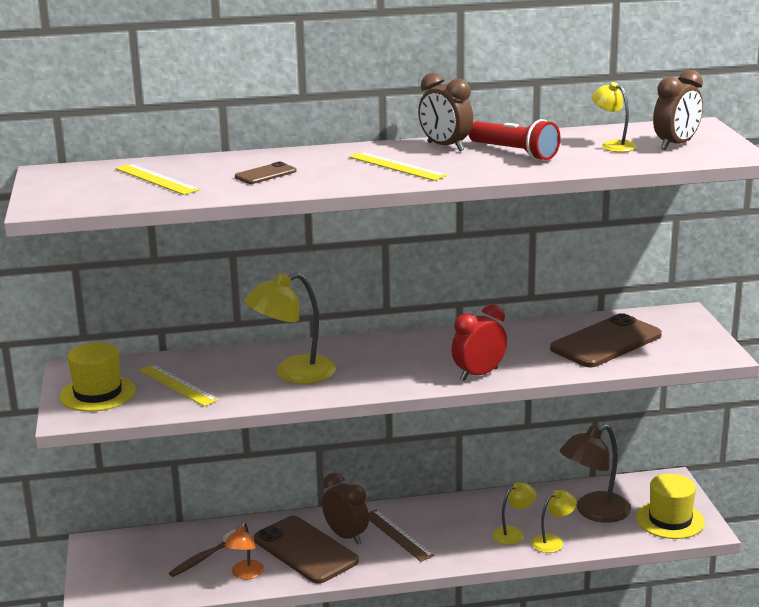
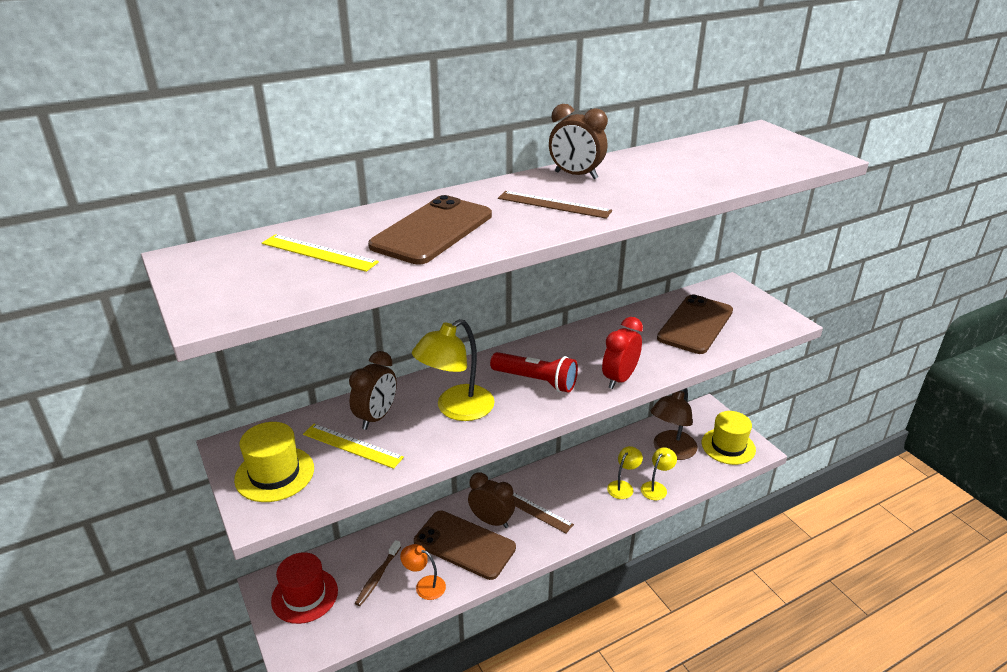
camera: 20 degrees left, 10 degrees up
(125, 559) = (304, 595): none -> red hat
(245, 574) = (424, 585): orange lamp -> orange lamp turned 120 degrees clockwise
(265, 174) = (432, 231): brown phone -> brown phone, size x2.10
(397, 166) = (554, 204): yellow ruler -> brown ruler
(514, 153) = (644, 176): red flashlight -> red flashlight (536, 381)
(613, 145) = (718, 158): yellow lamp -> none
(676, 145) = (768, 152): brown clock -> brown clock (376, 417)

